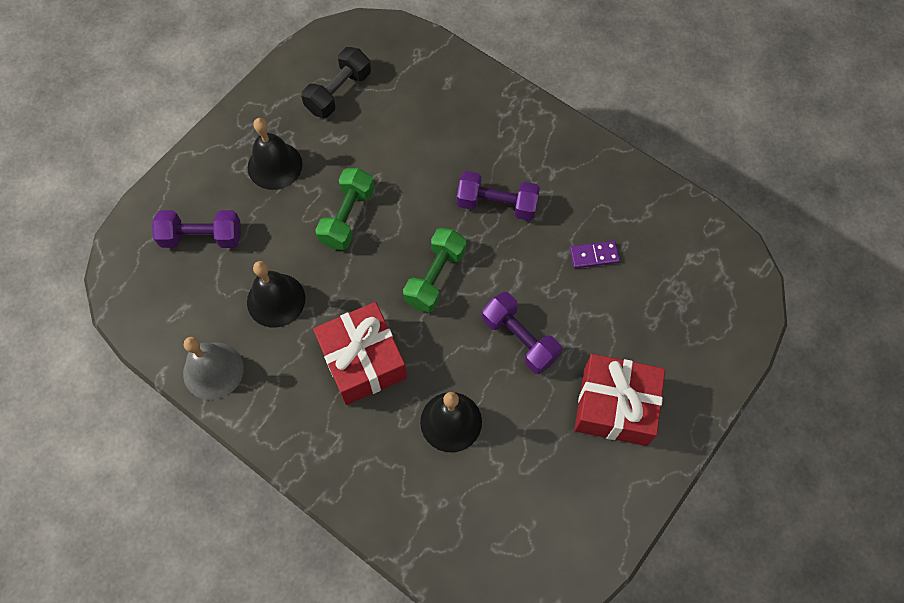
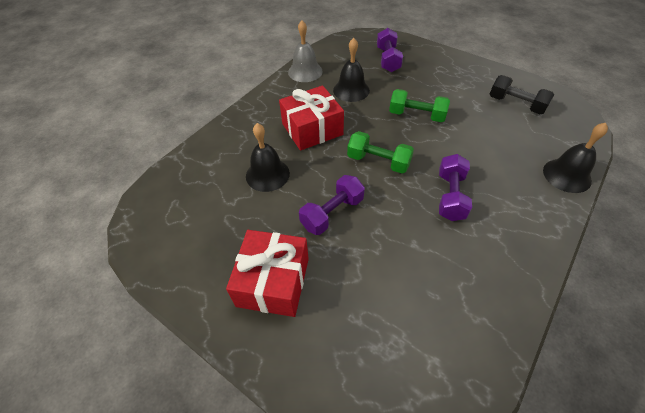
camera: 90 degrees right, 15 degrees down
(275, 165) = (445, 82): black bell -> black bell (567, 175)
(594, 255) = (417, 268): purple domino -> none

